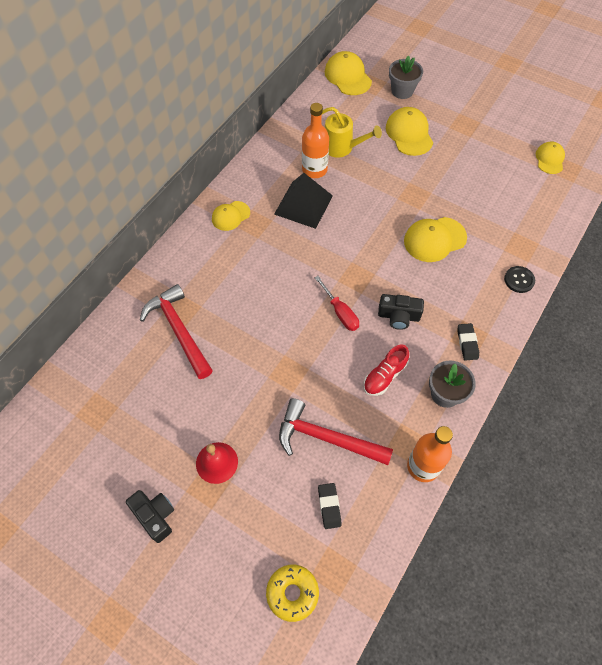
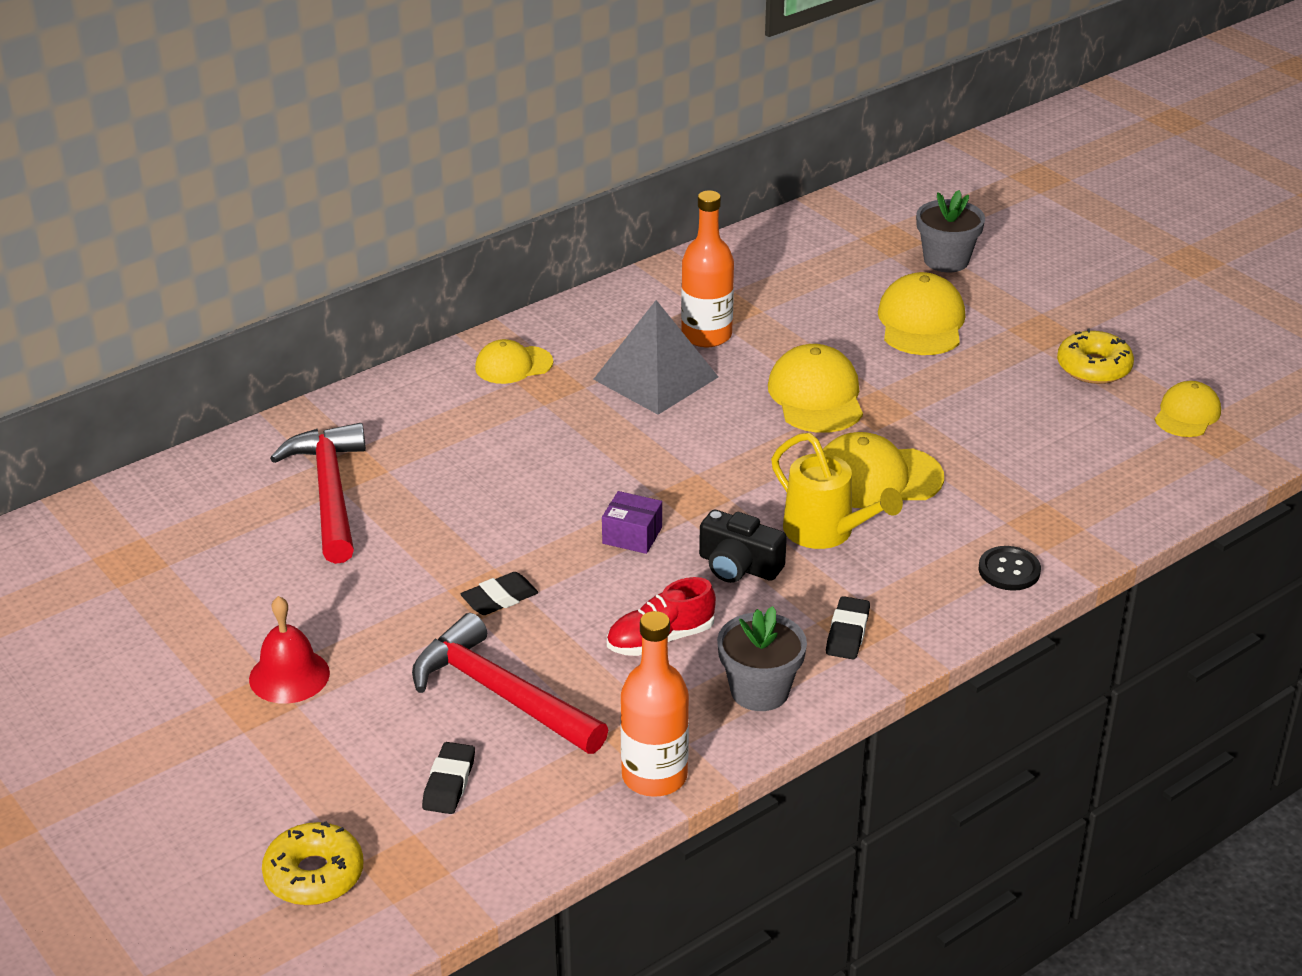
camera: 20 degrees right, 25 degrees down
(155, 516) = (145, 715): black camera -> none
(296, 375) = (499, 599): none -> black eraser
(303, 204) = (655, 378): black pyramid -> grey pyramid
(340, 312) = (632, 535): red screwdriver -> purple box
(342, 147) = (778, 316): yellow watering can -> yellow watering can (827, 532)
(348, 76) = (852, 221): yellow cap -> yellow cap (816, 396)
(497, 141) = (1093, 367): none -> yellow donut

